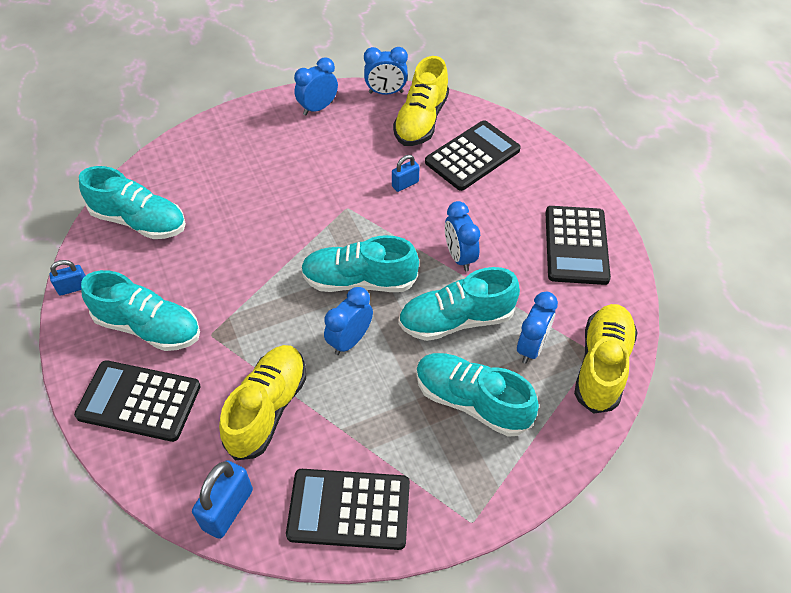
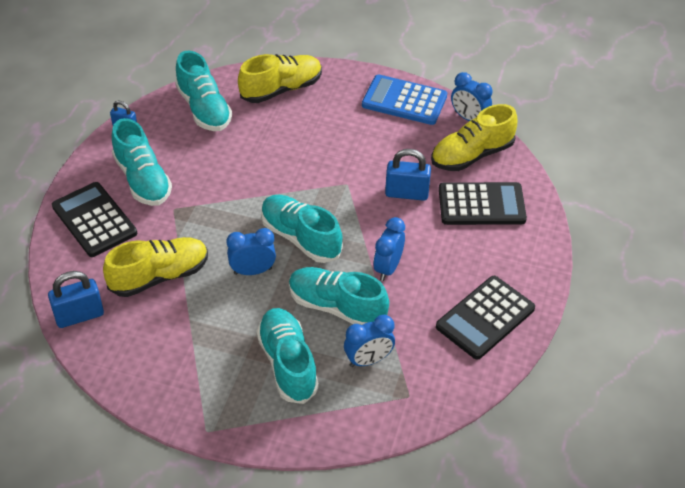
camera: 40 degrees right, 5 degrees down
(318, 108) = (404, 101): blue clock -> blue calculator
(349, 509) = (144, 367): black calculator -> none
(405, 184) = (406, 193): blue padlock -> blue padlock, size x1.68
(602, 365) = (404, 407): yellow shoe -> yellow shoe (281, 89)

